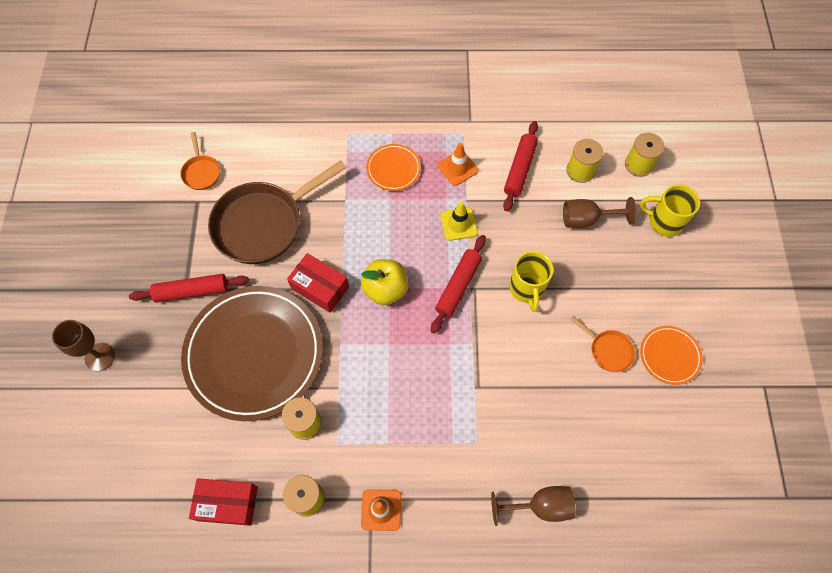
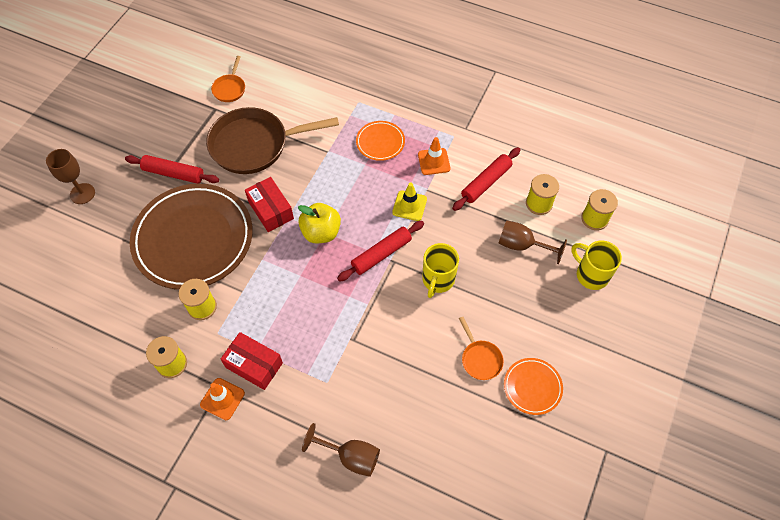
camera: 25 degrees right, 5 degrees down
(227, 503) = (112, 340): red box -> red box (254, 365)

